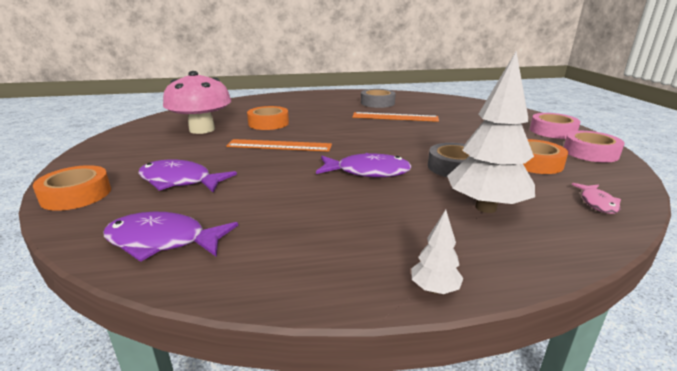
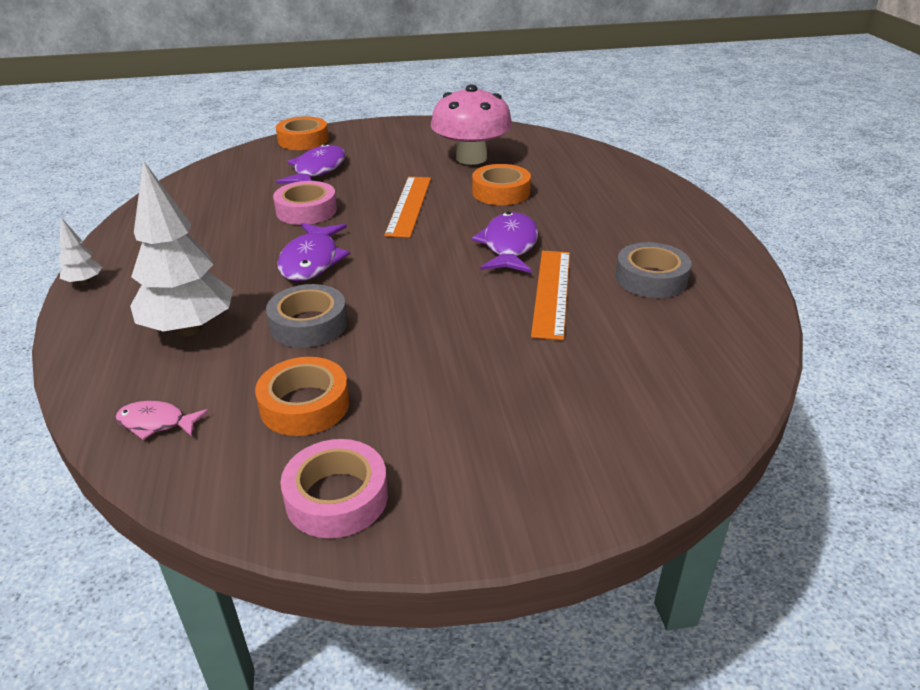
camera: 90 degrees right, 10 degrees up
(163, 241) = (212, 181): purple fish -> purple fish (509, 246)
(552, 131) = (475, 487): pink tape -> pink tape (306, 210)

